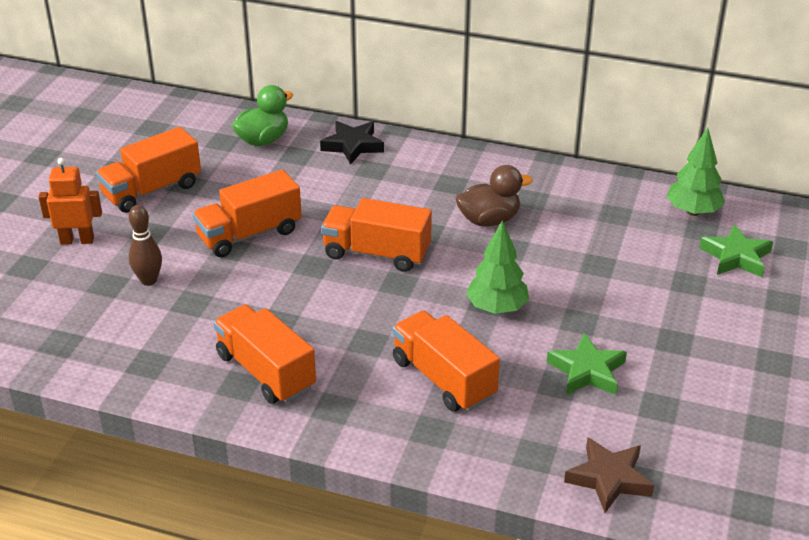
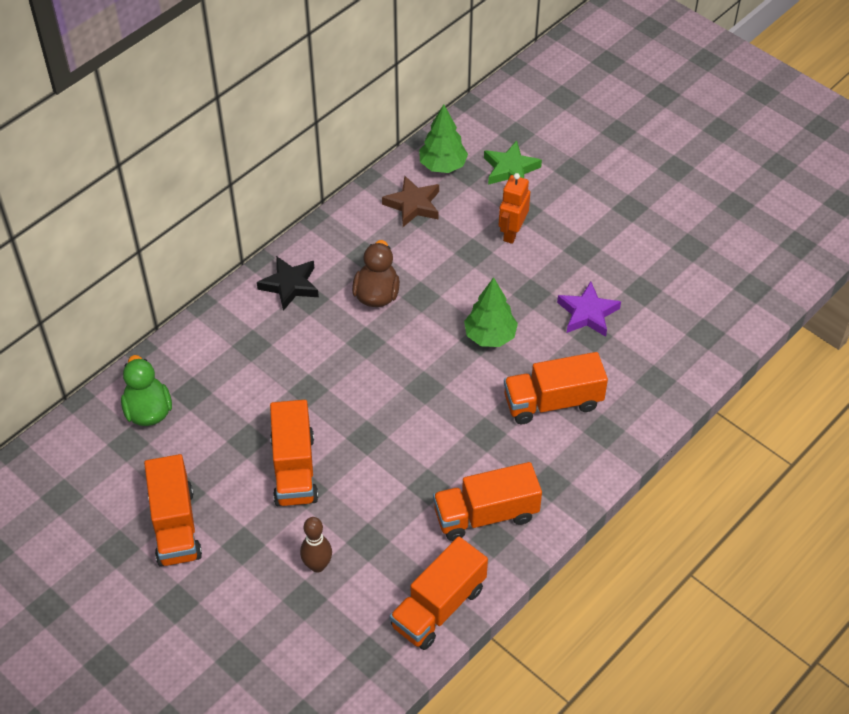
camera: 65 degrees left, 15 degrees up
(77, 240) = (220, 608): orange robot -> orange robot (512, 232)
(353, 146) = (205, 345): black star -> black star (290, 285)
(376, 254) = (376, 387): orange truck -> orange truck (438, 607)
(587, 371) = (587, 313): green star -> purple star
(609, 479) = (696, 350): brown star -> brown star (413, 205)

